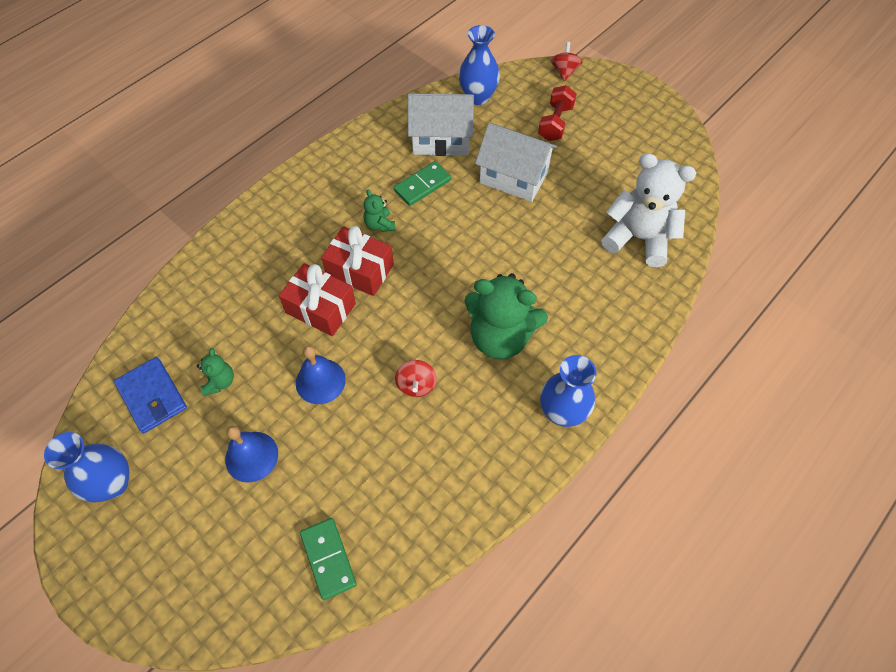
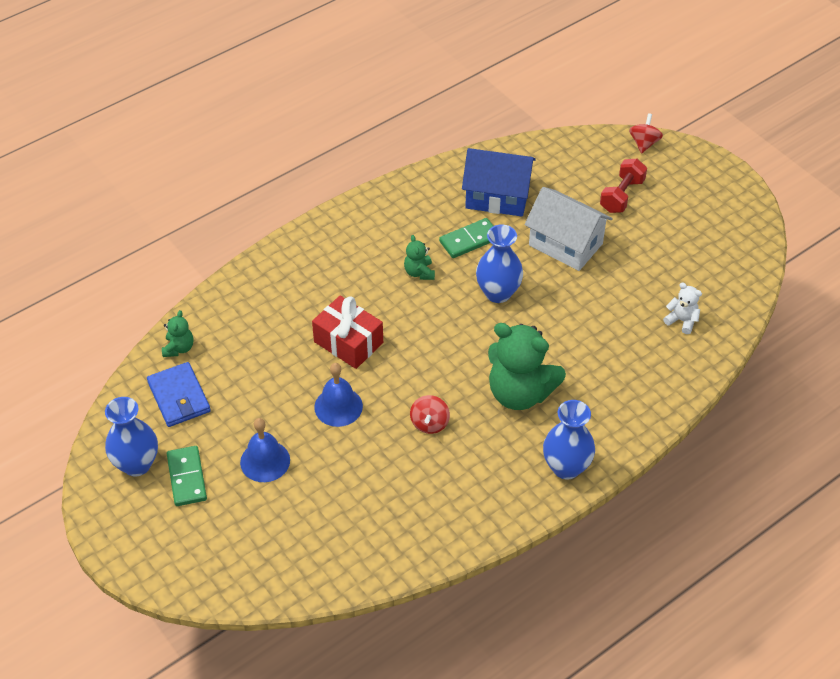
camera: 10 degrees right, 10 degrees down
(220, 382) = (243, 393): green teddy bear -> green teddy bear (179, 348)
(328, 559) = (323, 554): green domino -> green domino (186, 477)
(360, 270) = (392, 312): red gift -> none
(441, 139) = (497, 197): white house -> blue house
(478, 97) = (545, 158): blue vase -> blue vase (498, 293)
(638, 238) = (682, 321): white teddy bear -> white teddy bear, size x0.45

